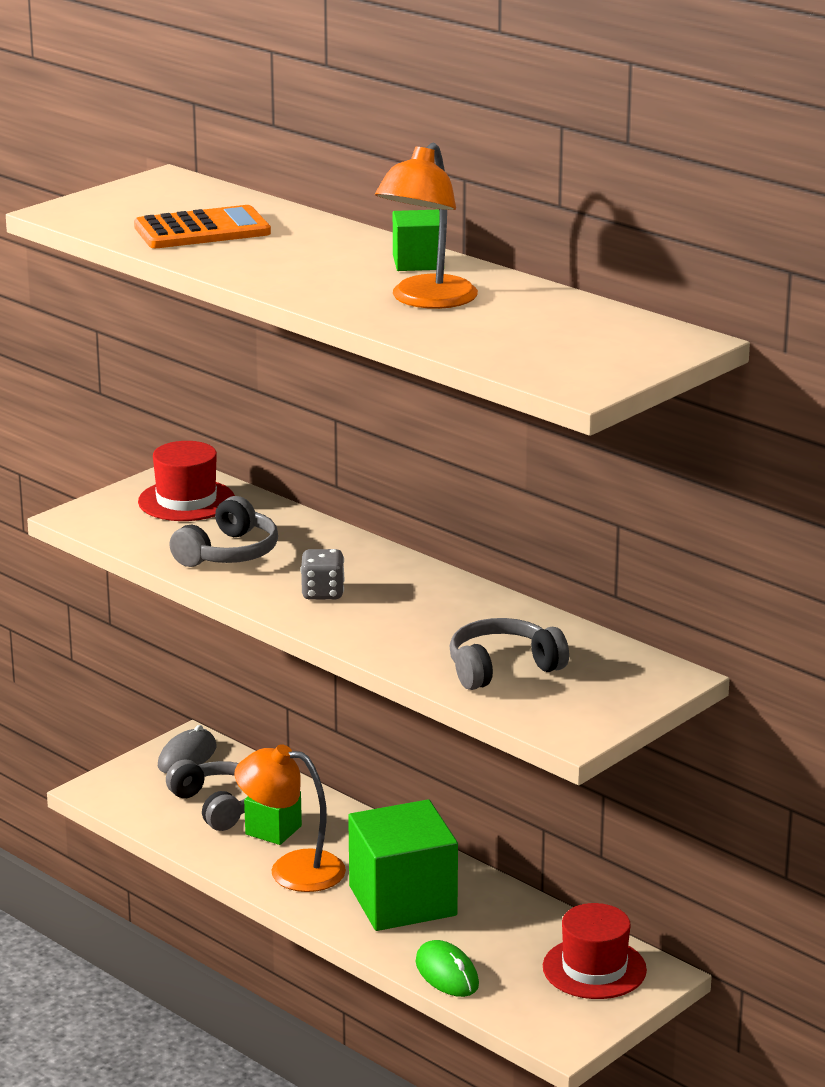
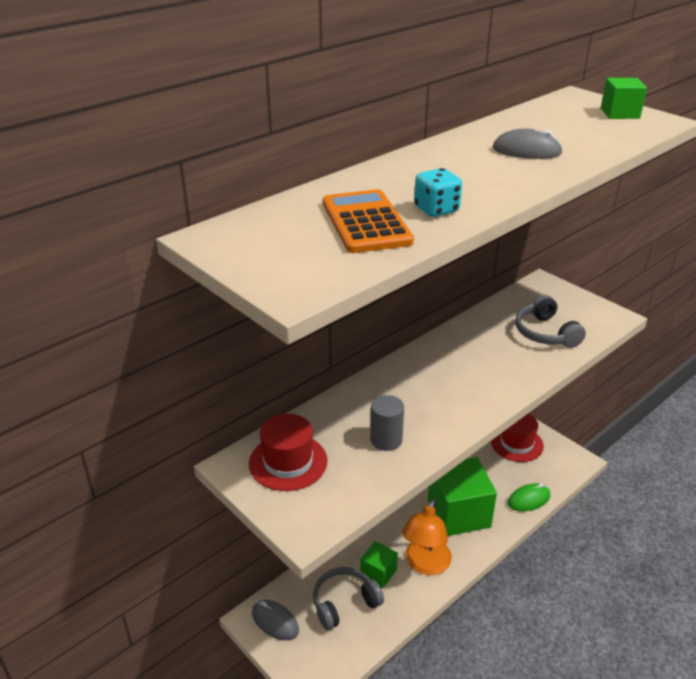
camera: 85 degrees left, 10 degrees up
(228, 553) = (386, 440): grey headphones -> grey cylinder
(236, 257) = (436, 210): none -> turquoise dice
(322, 593) = (451, 397): grey dice -> none
(418, 262) = (448, 150): green cube -> green cube (619, 113)
(426, 300) = (526, 151): orange lamp -> grey mouse

